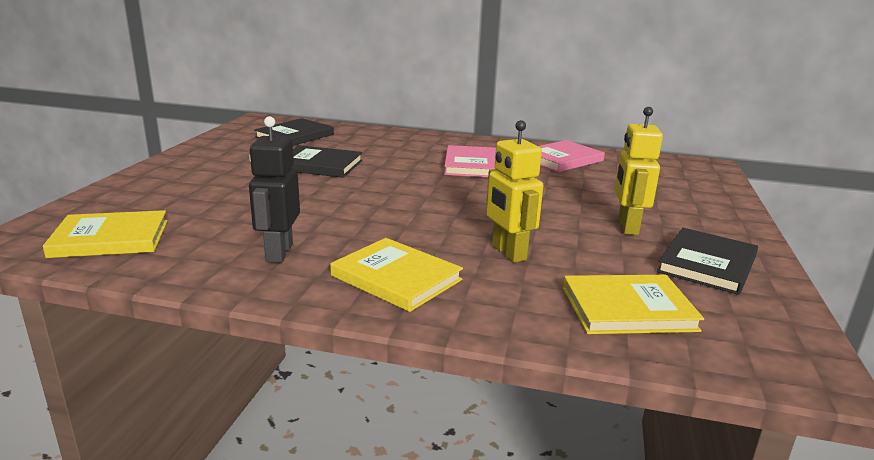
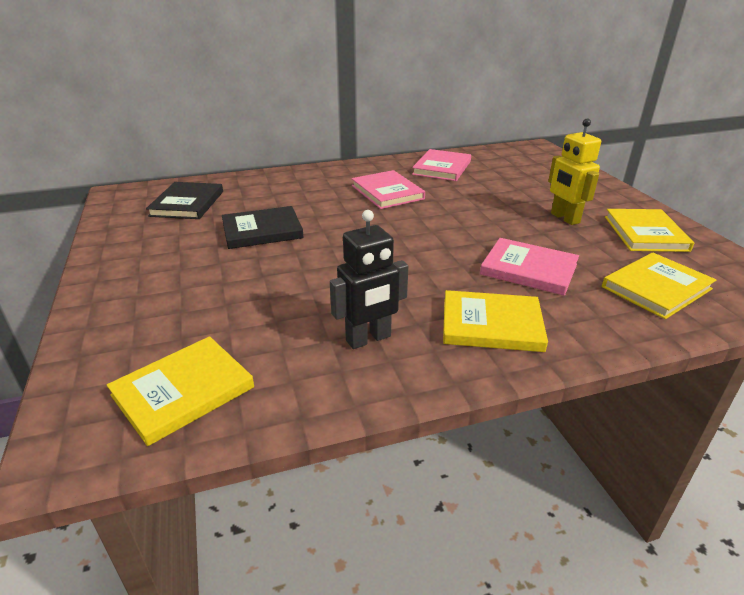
camera: 30 degrees left, 10 degrees up
(278, 253) = (368, 339): black robot -> black robot turned 90 degrees counterclockwise
(508, 253) = (528, 269): yellow robot -> pink book
(707, 264) = (645, 233): black book -> yellow book

